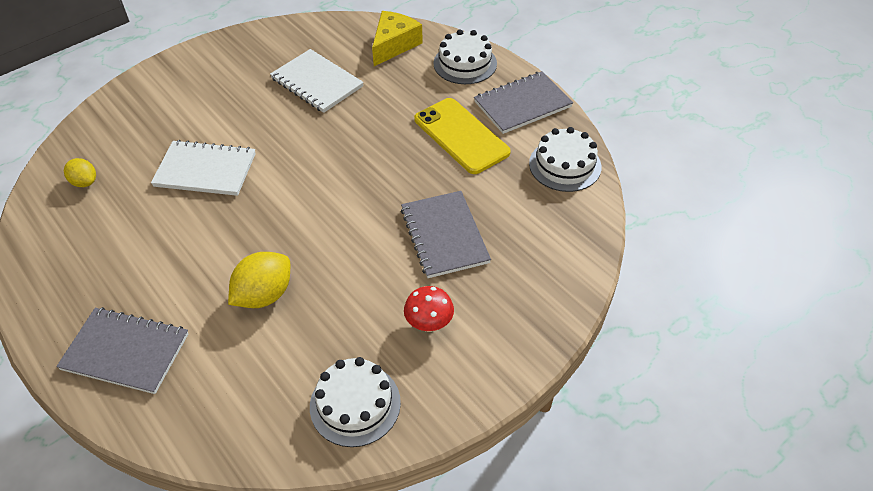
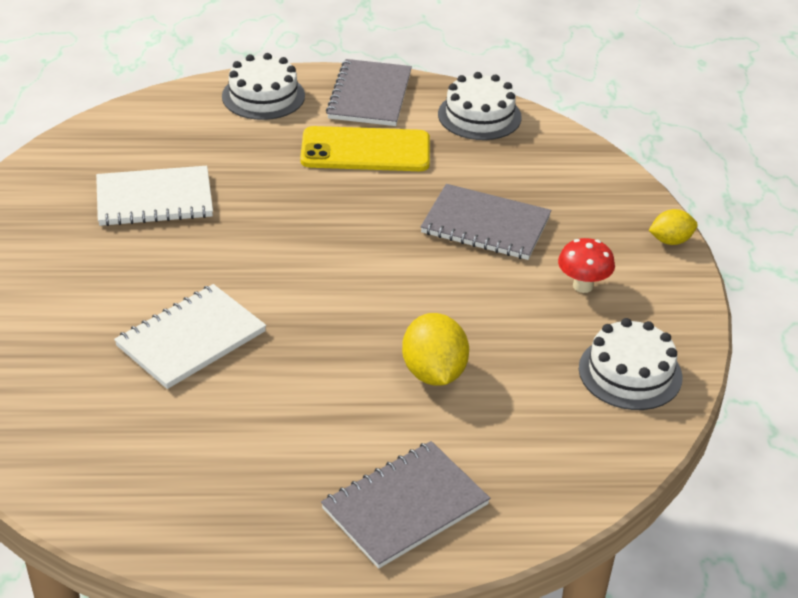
camera: 55 degrees left, 10 degrees down
(85, 182) = (83, 444): yellow lemon -> yellow lemon (670, 241)
(394, 45) = (168, 122): yellow cheese -> none

